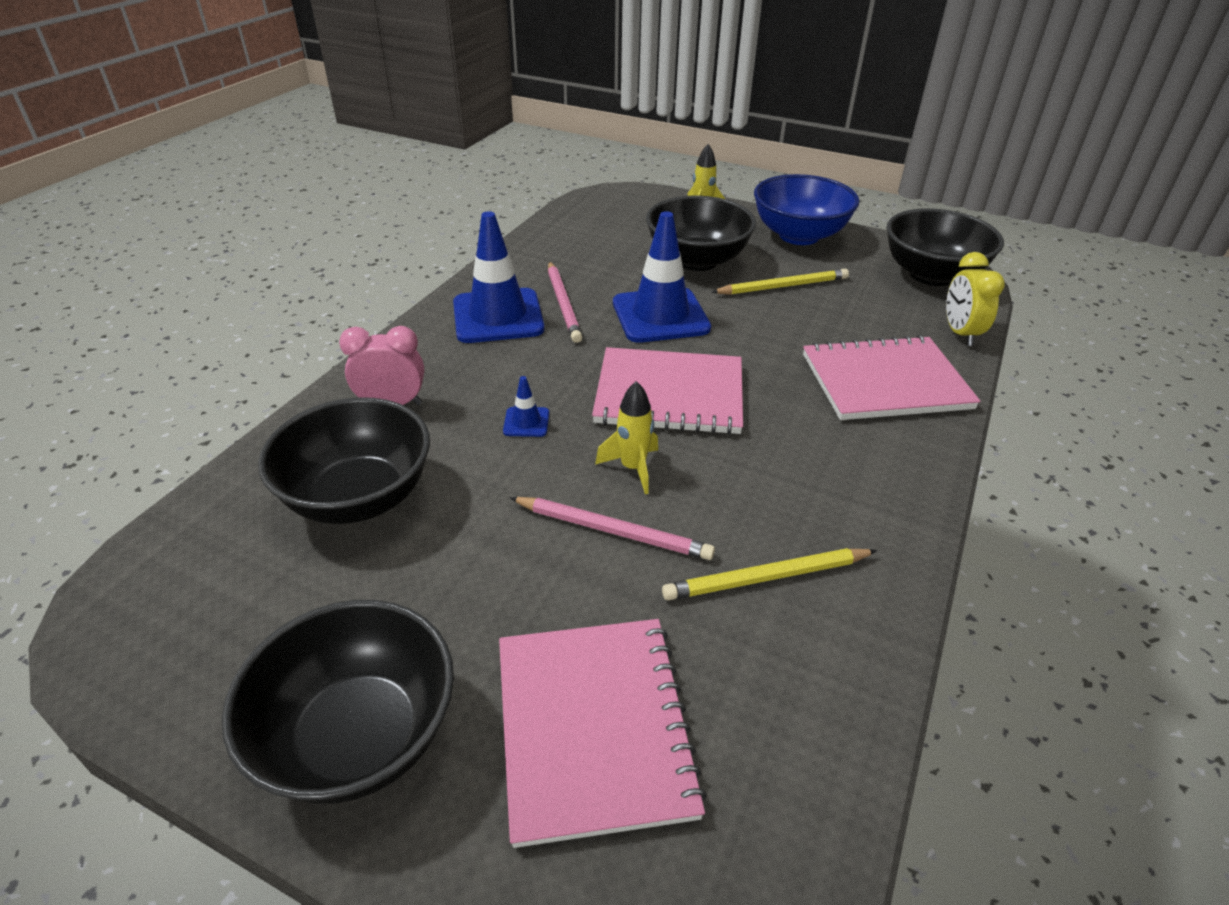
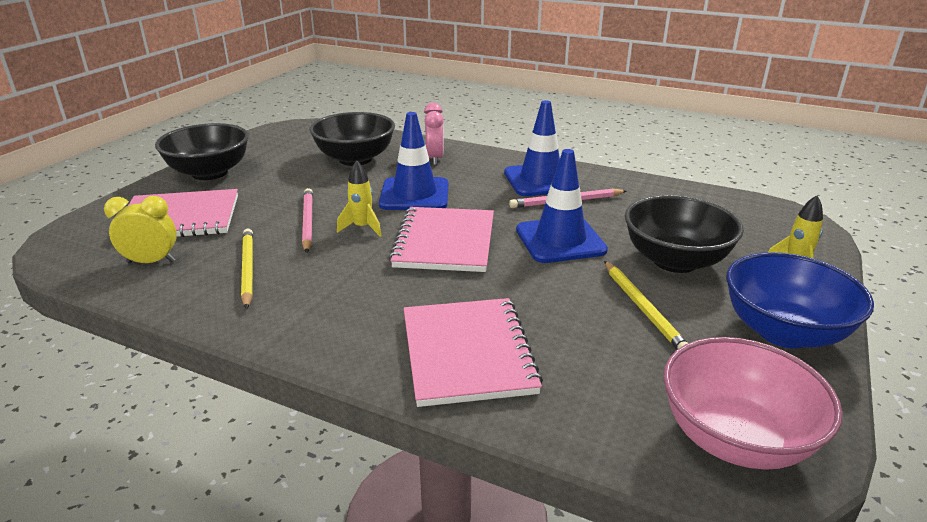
camera: 90 degrees right, 10 degrees down
(526, 422) = (414, 195): blue traffic cone -> blue traffic cone, size x2.34
(613, 530) = (307, 222): pink pencil -> pink pencil turned 150 degrees clockwise
(931, 275) = (735, 438): black bowl -> pink bowl
(960, 333) = (577, 433): yellow clock -> yellow clock (151, 262)

